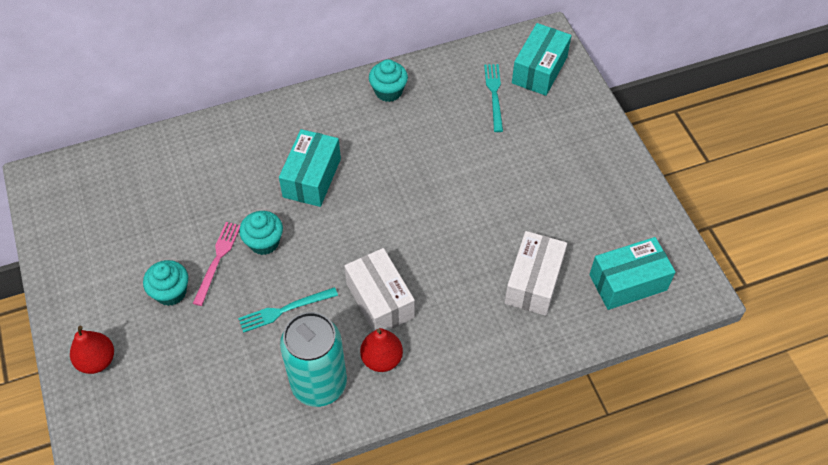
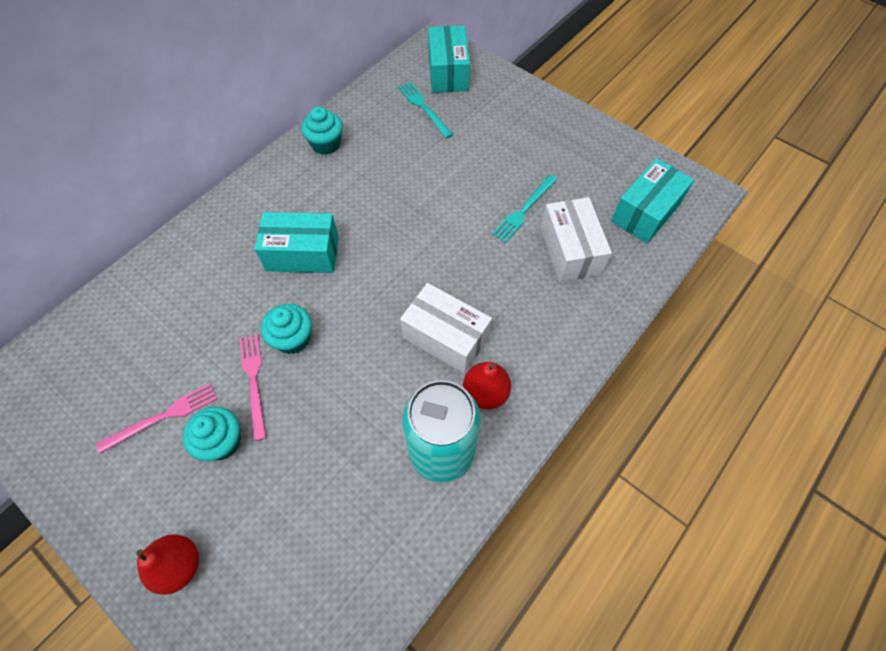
camera: 30 degrees left, 5 degrees up
(141, 253) = (163, 417): none -> pink fork
(284, 310) = (357, 396): turquoise fork -> turquoise fork (524, 210)
(312, 178) = (302, 253): turquoise box -> turquoise box turned 75 degrees counterclockwise

